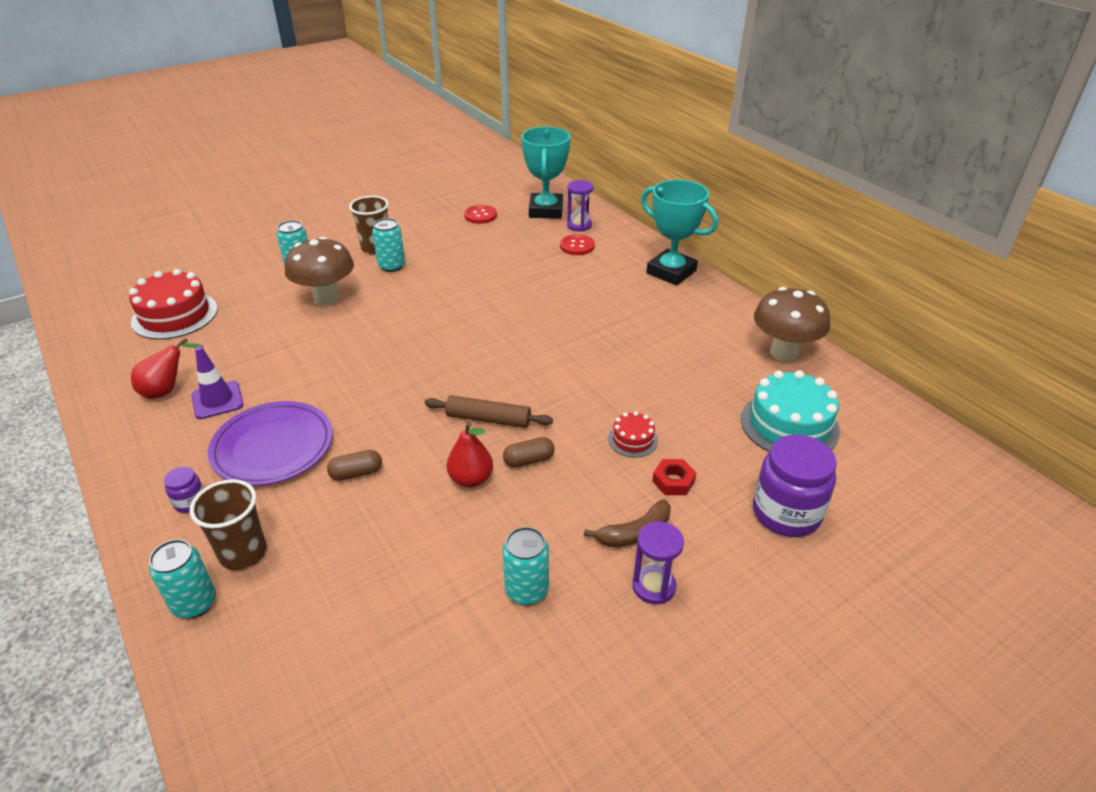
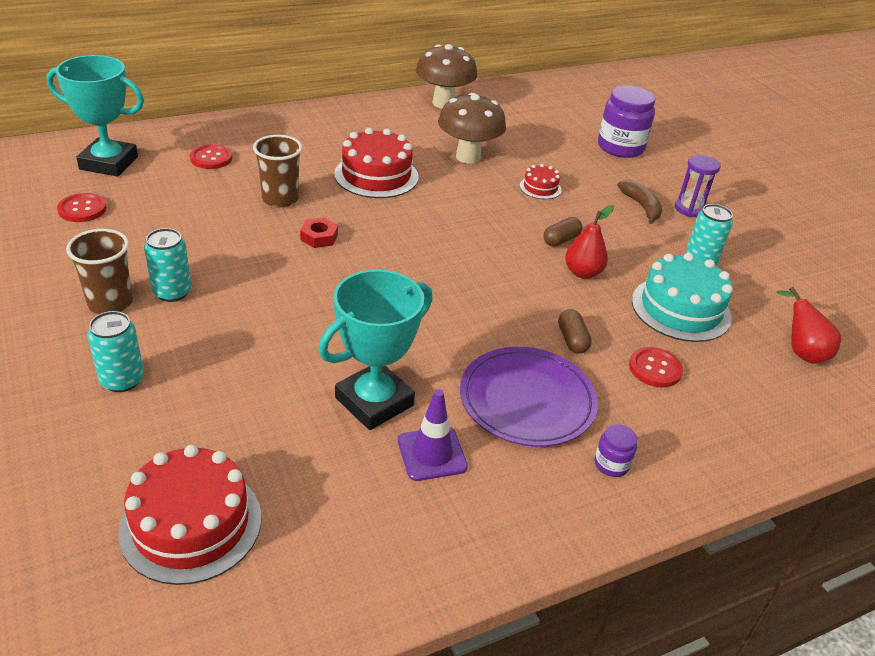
camera: 85 degrees left, 0 degrees up
(167, 390) = (397, 510): red pear -> red pear (801, 352)
(194, 603) = (742, 448): turquoise can -> none
(243, 553) = (679, 417): brown cup -> brown cup (280, 199)
(315, 536) = (655, 369): none -> red button
(326, 298) = (226, 354): brown mushroom -> brown mushroom (468, 157)
(488, 419) = (503, 254): brown rolling pin -> none
(529, 460) = (561, 240): brown capsule -> brown capsule turned 60 degrees clockwise
(579, 225) = (164, 149): purple hourglass -> none
(596, 328) = (376, 175): none -> red cake
(671, 272) = (296, 120): turquoise trophy -> turquoise trophy (374, 401)
(673, 481) = (588, 180): red nut -> red nut (319, 237)
(789, 424) = (531, 123): turquoise cake -> turquoise cake (681, 309)

